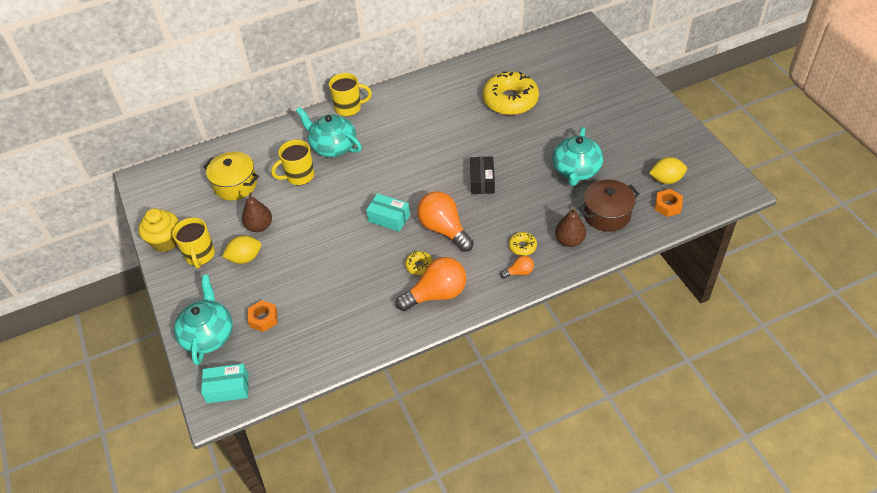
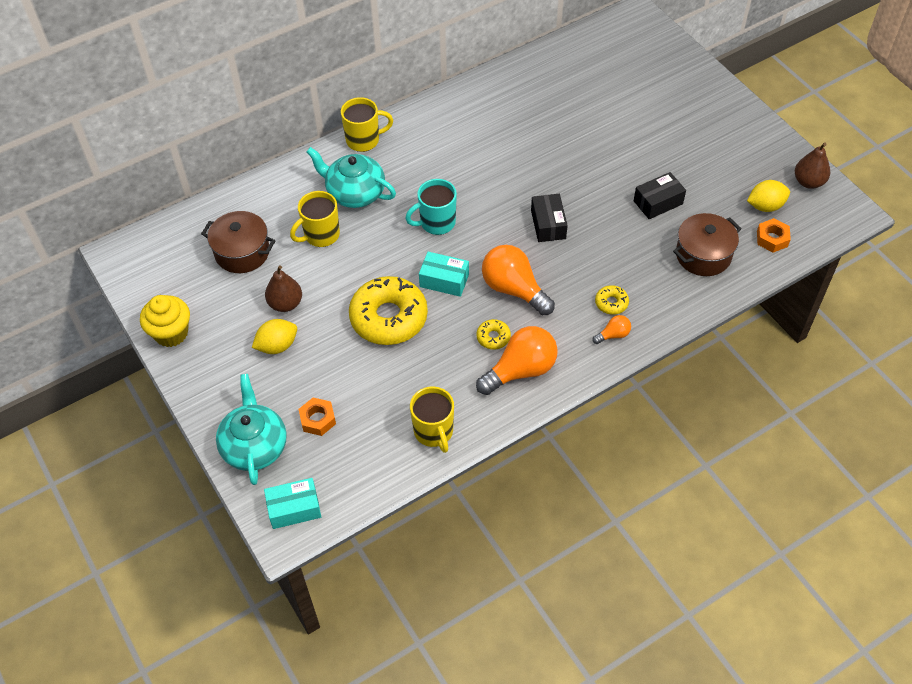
camera: 10 degrees left, 5 degrees up
(200, 255) = (219, 347): yellow mug -> yellow mug (434, 432)
(235, 185) = (242, 252): yellow pot -> brown pot
(392, 173) = (436, 223): none -> turquoise mug
(510, 100) = (563, 117): yellow donut -> yellow donut (389, 318)
(569, 240) = (665, 291): brown pear -> brown pear (808, 182)
(576, 170) = (658, 202): turquoise teapot -> black box

